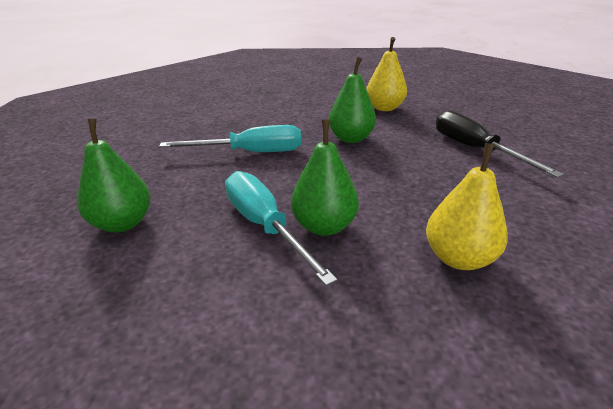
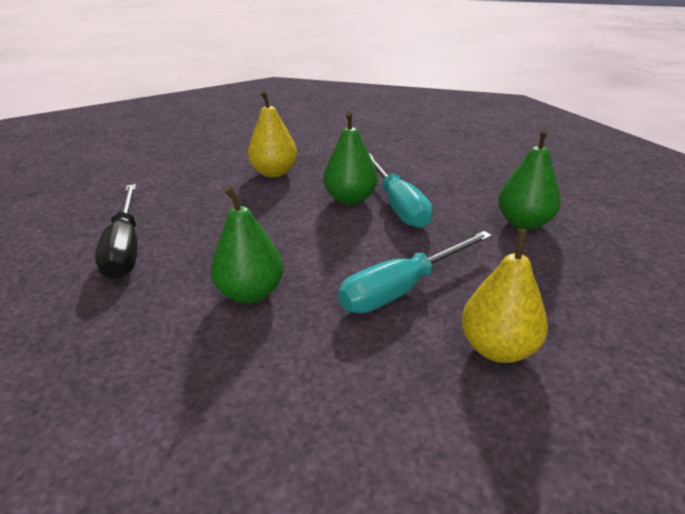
camera: 165 degrees left, 0 degrees up
(251, 153) = (402, 289): turquoise screwdriver -> turquoise screwdriver turned 45 degrees counterclockwise
(384, 108) = (116, 368): yellow pear -> yellow pear (498, 348)

